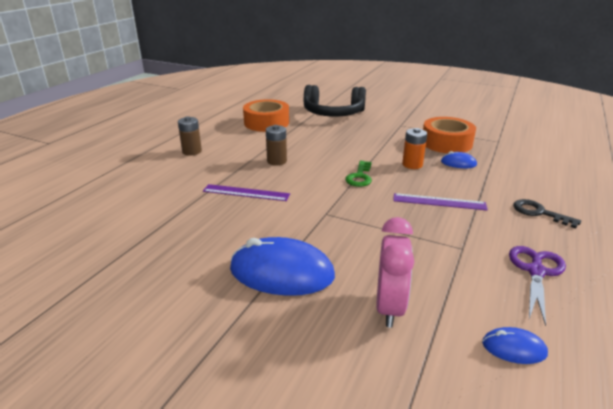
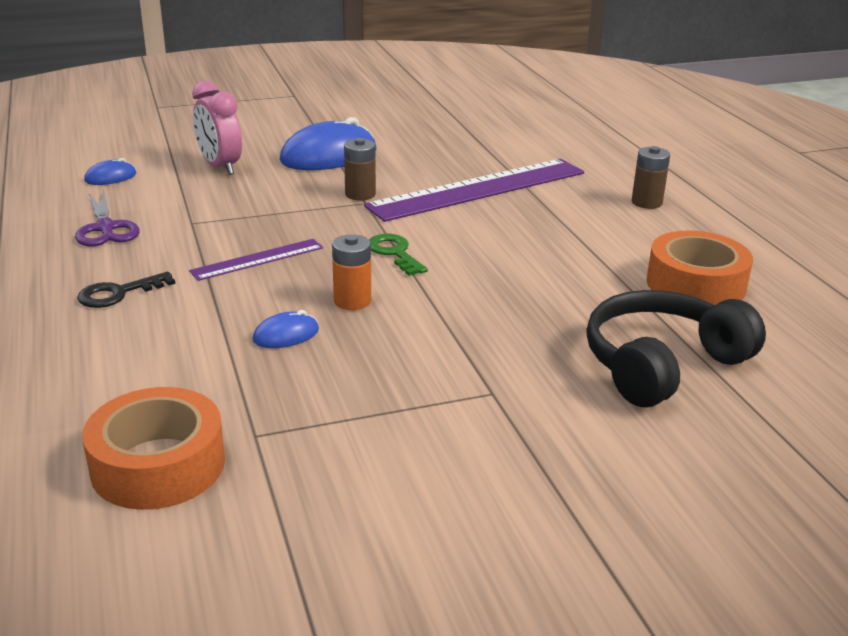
camera: 135 degrees right, 0 degrees up
(246, 193) = (478, 189): purple ruler -> purple ruler, size x2.05
(277, 161) = (529, 232): brown battery -> brown battery (360, 194)
(446, 143) = (349, 378): orange tape -> orange tape (158, 465)
(539, 213) = (118, 293): black key -> black key turned 150 degrees clockwise

